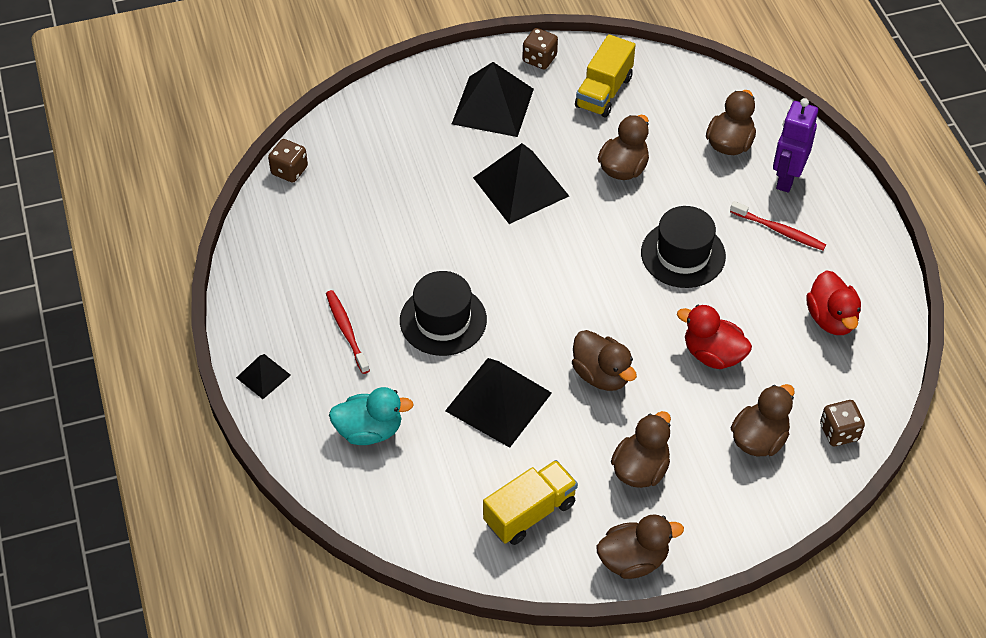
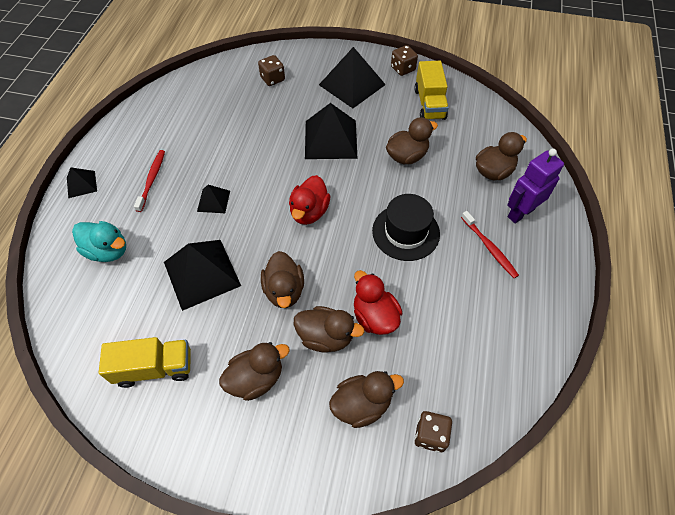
camera: 30 degrees right, 5 degrees up
(289, 170) = (204, 73): brown dice -> brown dice (272, 79)
(443, 320) = (213, 201): black hat -> black pyramid
(604, 92) = (429, 104): yellow truck -> yellow truck turned 60 degrees counterclockwise
(633, 560) = (194, 451): brown duck -> brown duck (326, 337)
(831, 319) = (486, 335): red duck -> red duck (309, 212)

